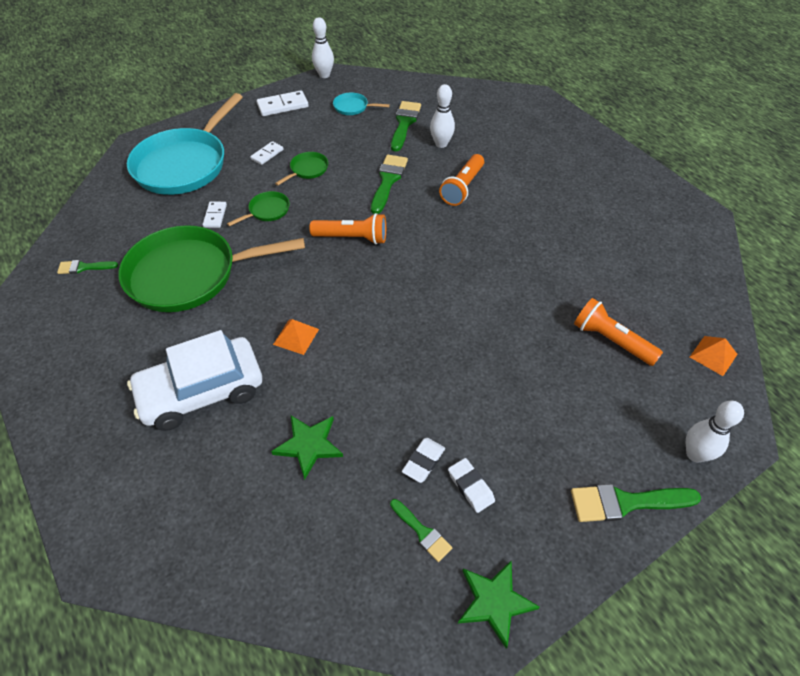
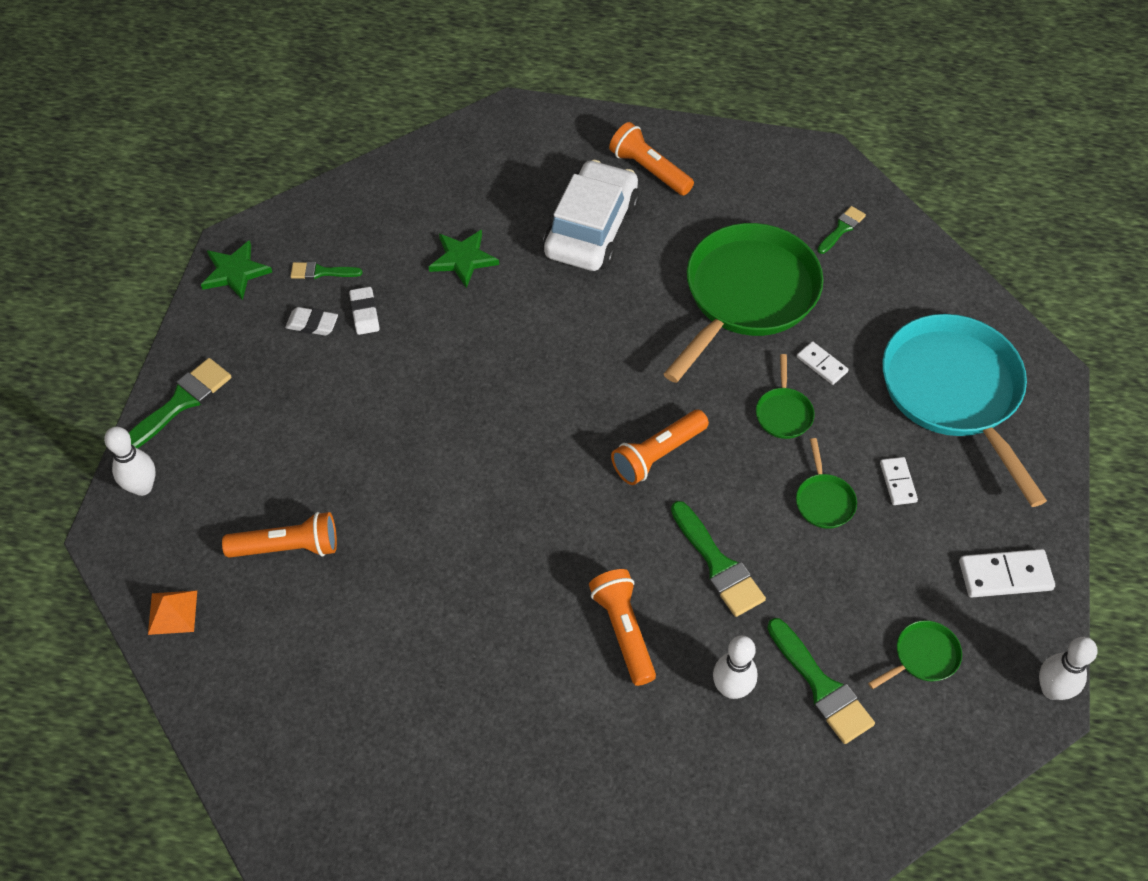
camera: 135 degrees right, 5 degrees up
(103, 402) = (649, 170): none -> orange flashlight
(283, 106) = (1005, 575): white domino -> white domino turned 60 degrees clockwise
(296, 336) = (578, 321): orange pyramid -> none
(353, 107) = (923, 656): turquoise pan -> green pan

